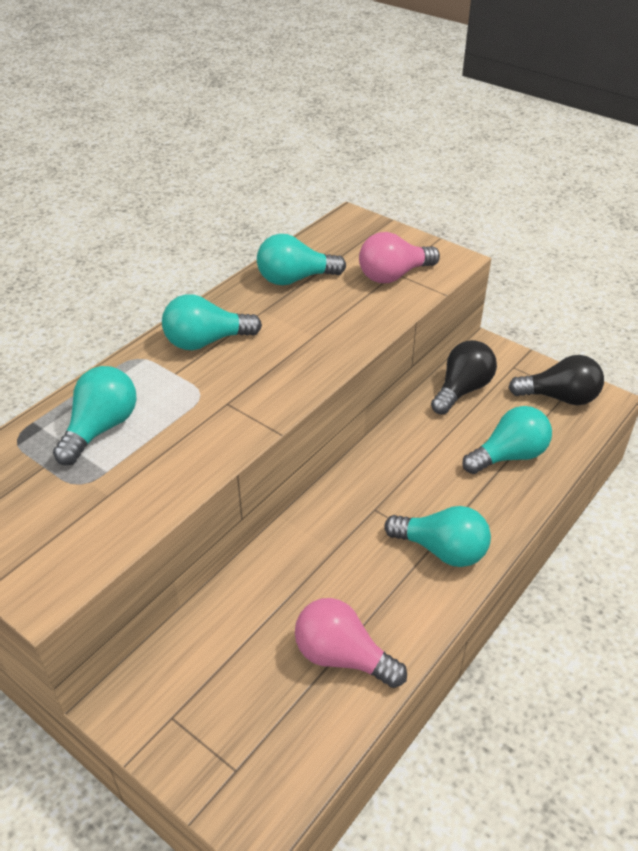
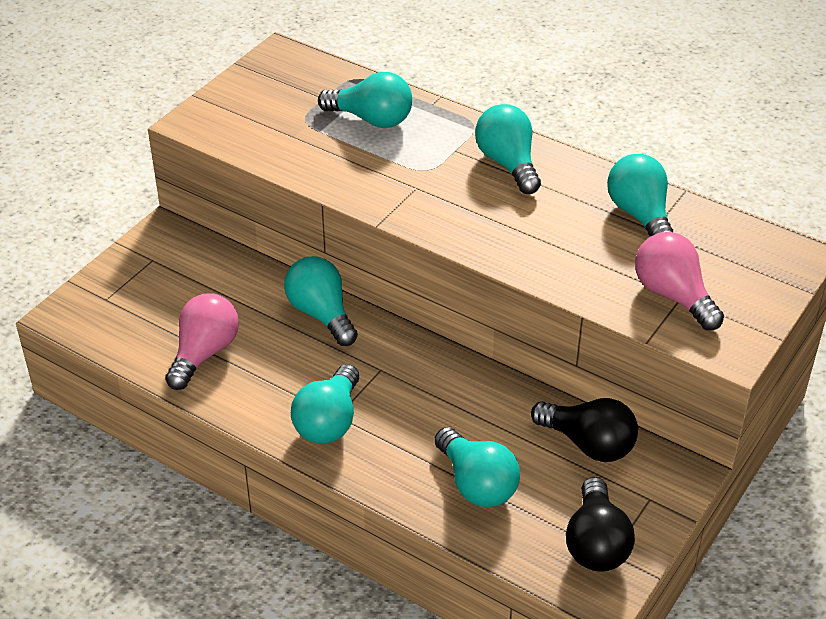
camera: 85 degrees right, 0 degrees up
(293, 551) = (321, 314): none -> turquoise light bulb

